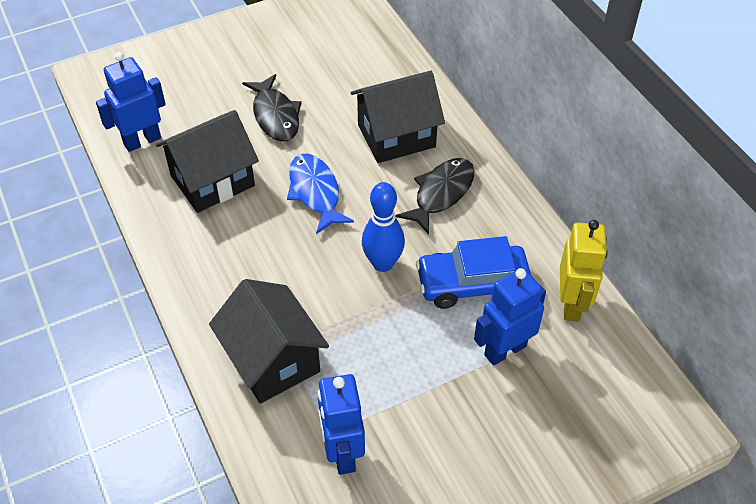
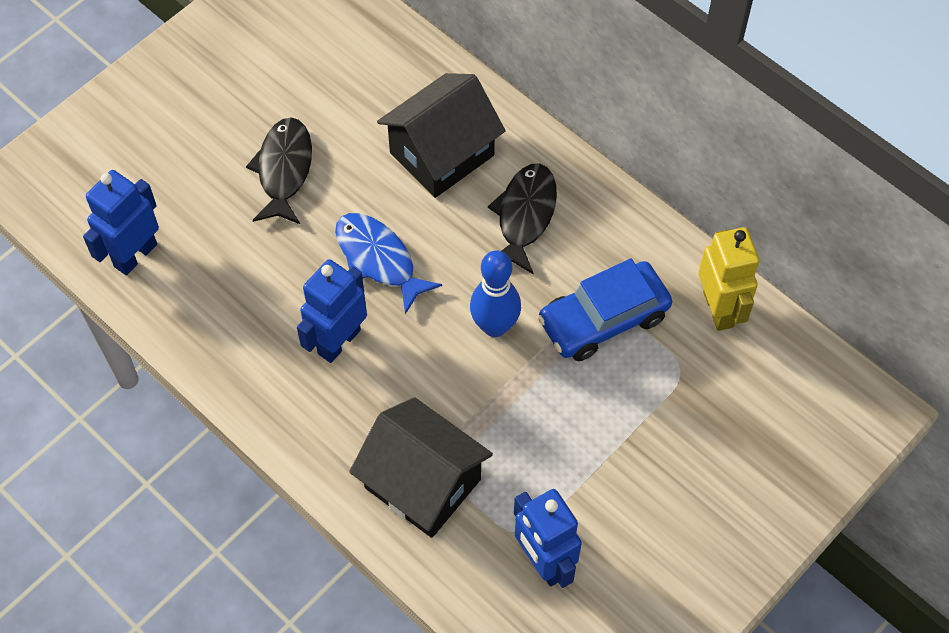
camera: 20 degrees left, 10 degrees up
(212, 181) = (249, 282): black house -> none
(275, 116) = (284, 170): black fish -> black fish turned 135 degrees counterclockwise
(505, 350) = (667, 387): blue robot -> blue robot (338, 341)

